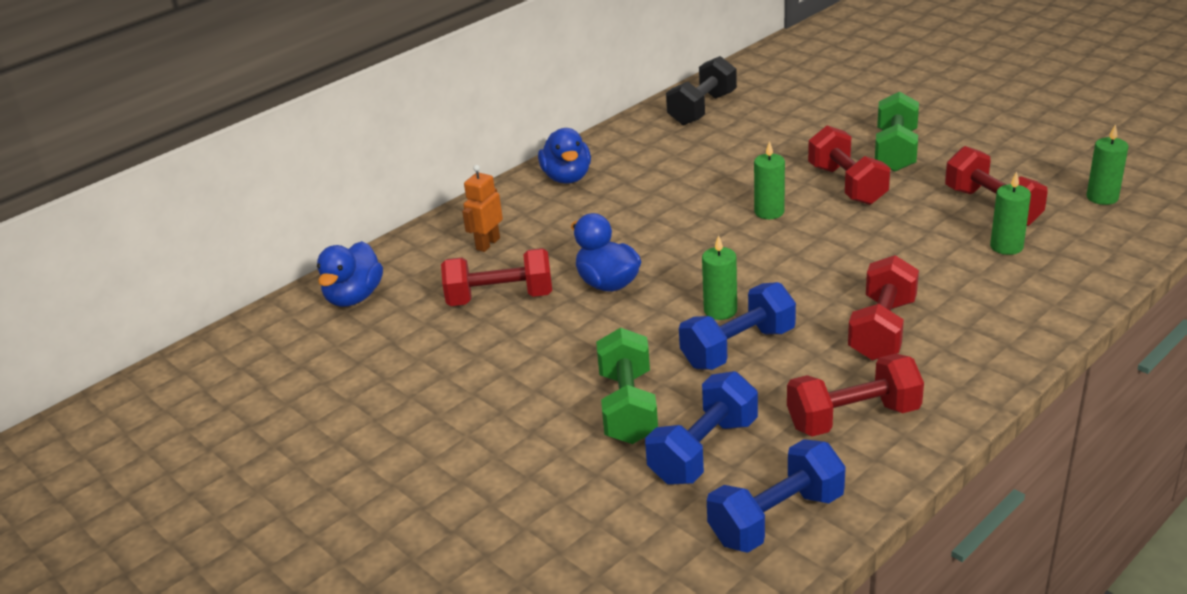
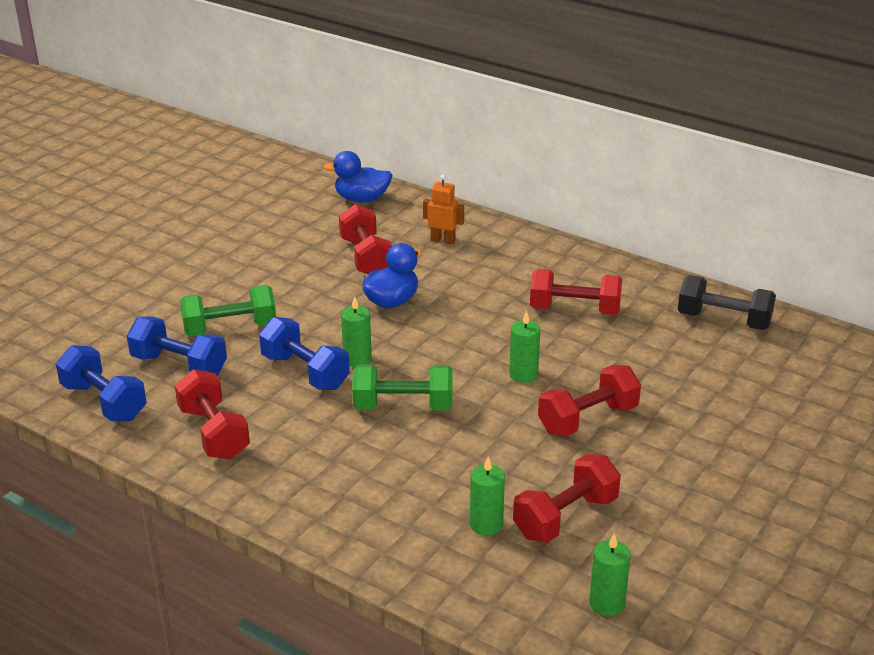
camera: 75 degrees right, 0 degrees up
(567, 178) = (559, 262): blue duck -> none
(882, 329) = (335, 446): red dumbbell -> red dumbbell (574, 310)
(895, 151) = (672, 450): green dumbbell -> green dumbbell (403, 406)

